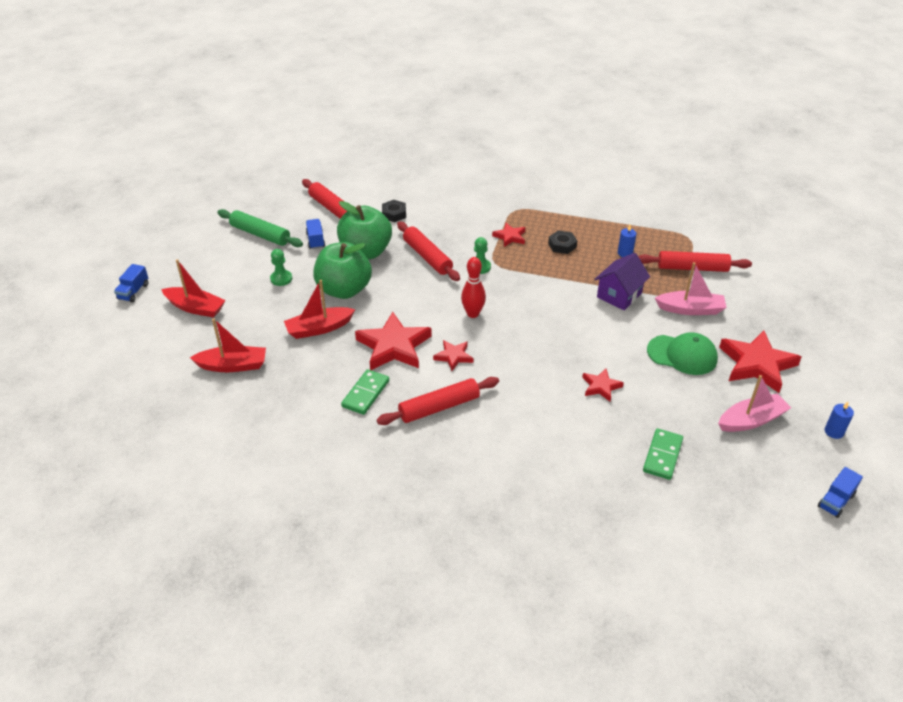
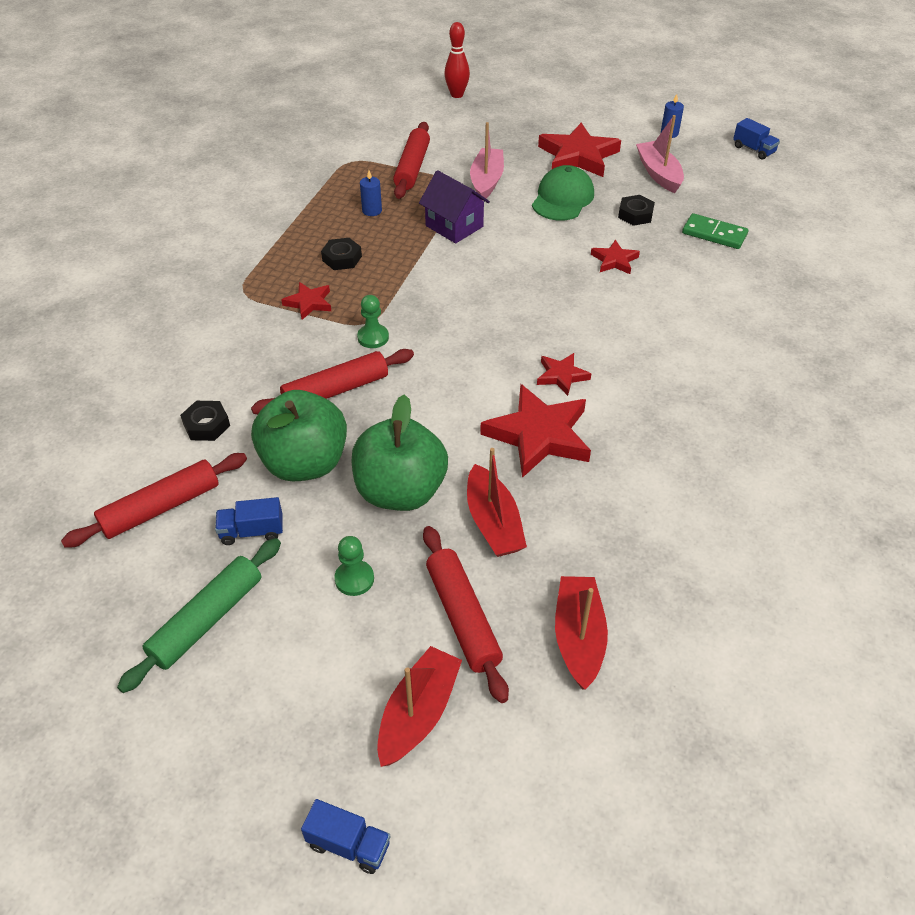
camera: 85 degrees left, 5 degrees up
(365, 394) = (636, 467): green domino -> none
(439, 407) = (657, 395): red rolling pin -> red rolling pin (463, 617)
(473, 314) = (475, 352): red bowling pin -> red bowling pin (457, 95)
(674, 401) = (635, 214): none -> black nut

